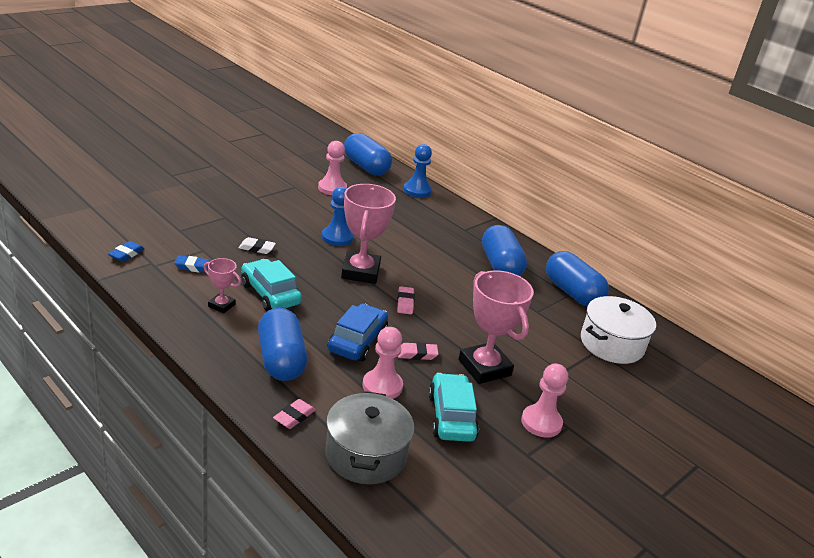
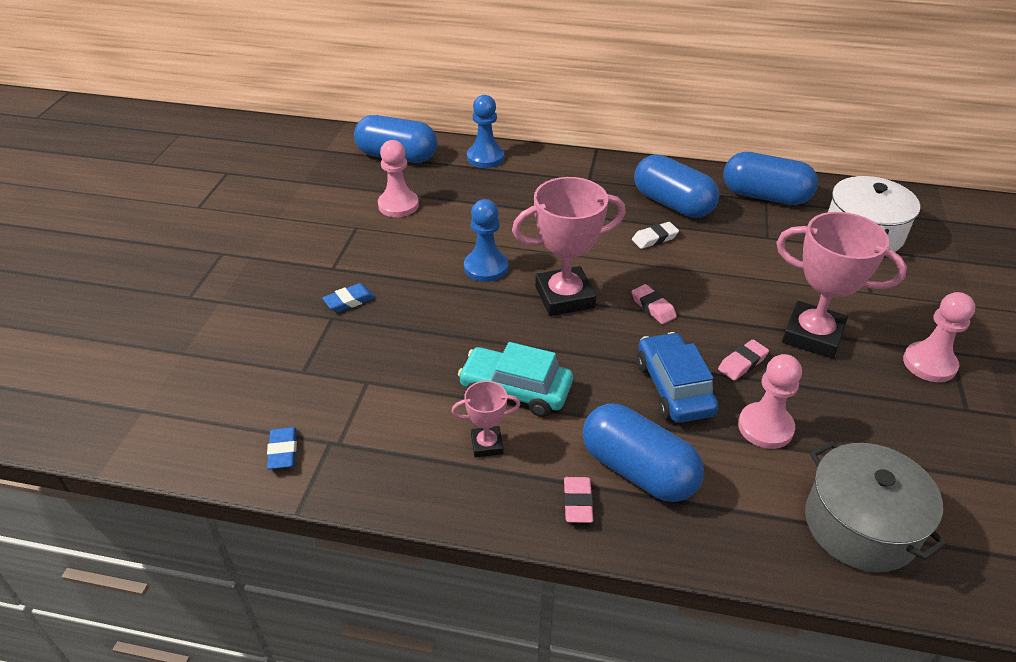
camera: 30 degrees left, 10 degrees up
(194, 267) = (388, 413): blue eraser -> blue eraser (349, 301)
(257, 248) = (423, 338): white eraser -> white eraser (654, 238)
(294, 417) = (744, 534): pink eraser -> pink eraser (577, 502)
(360, 272) = (564, 297): pink trophy -> pink trophy turned 75 degrees counterclockwise
(451, 416) = (862, 416): turquoise car -> none

